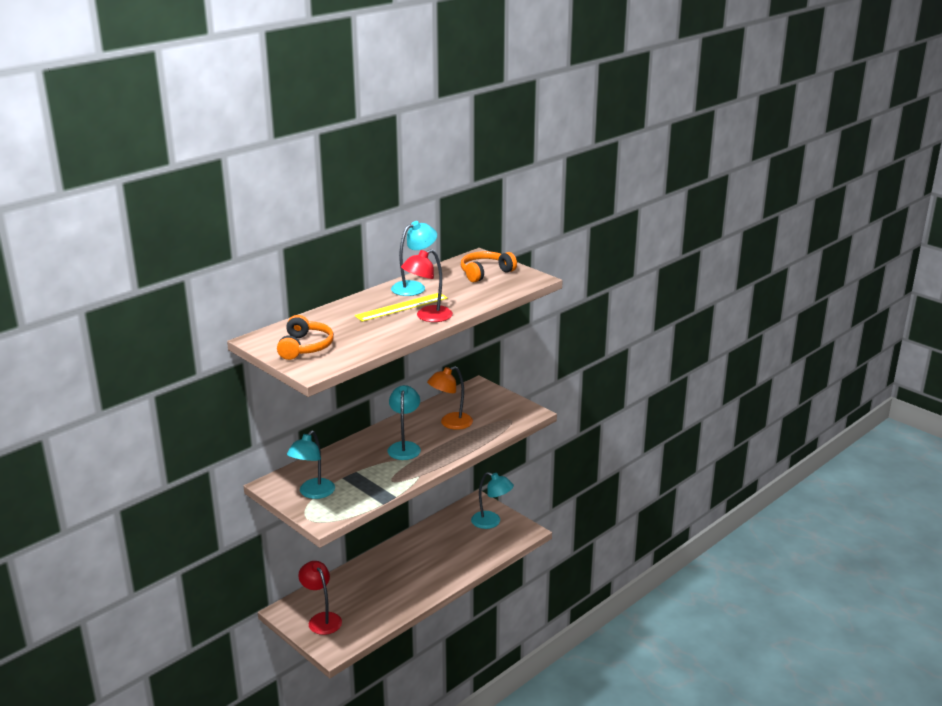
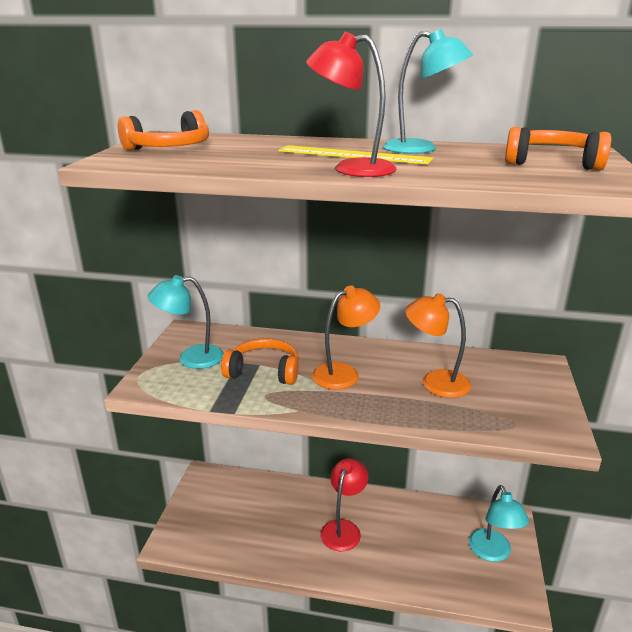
camera: 55 degrees right, 0 degrees up
(322, 619) = (210, 508): red lamp -> red lamp (343, 528)
(366, 472) = (264, 371): none -> orange headphones
(404, 447) = (344, 373): turquoise lamp -> orange lamp

